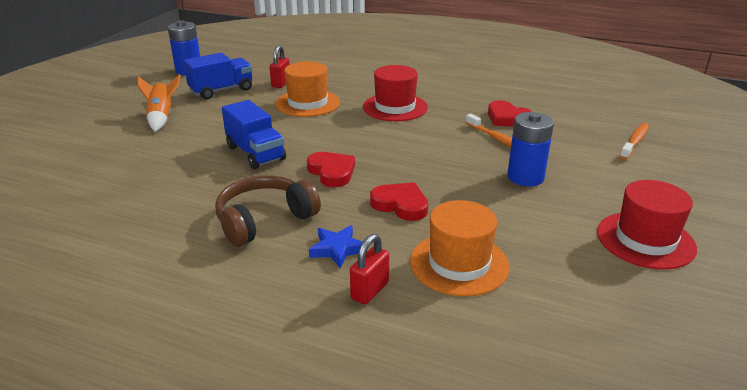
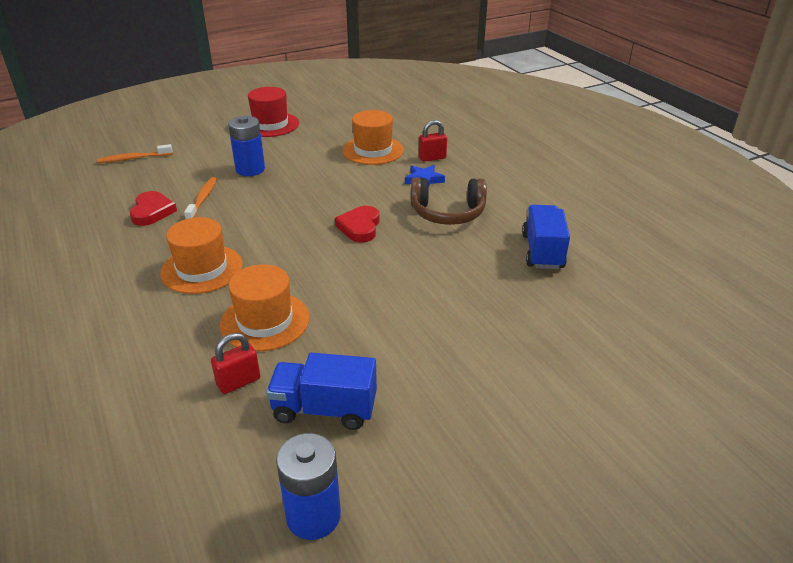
camera: 140 degrees left, 5 degrees up
(161, 118) = (443, 383): orange rocket -> none
(255, 153) = (395, 273): blue truck -> blue truck (542, 251)
(395, 107) = (202, 269): red hat -> orange hat
(400, 205) = (352, 186): red heart -> none

